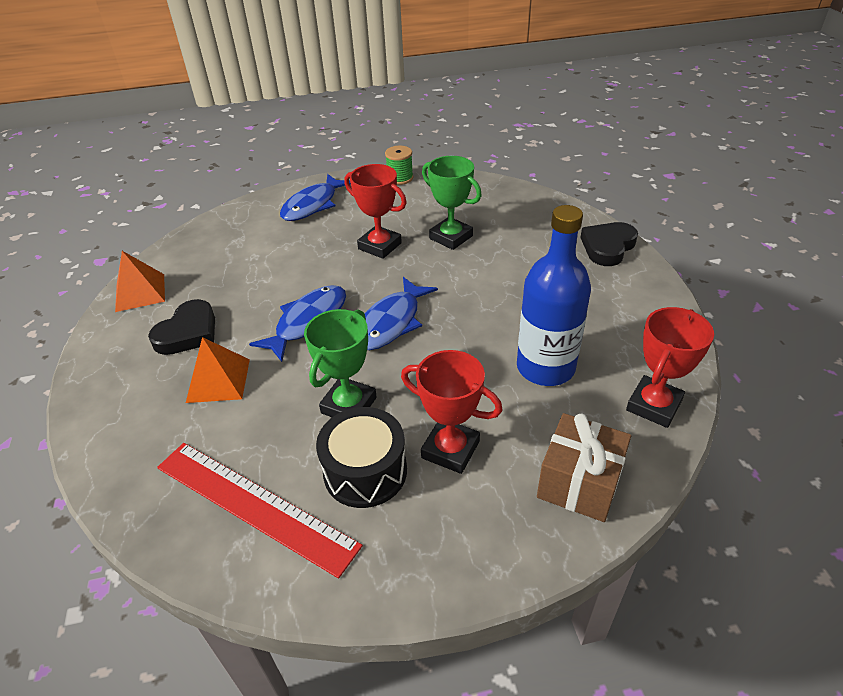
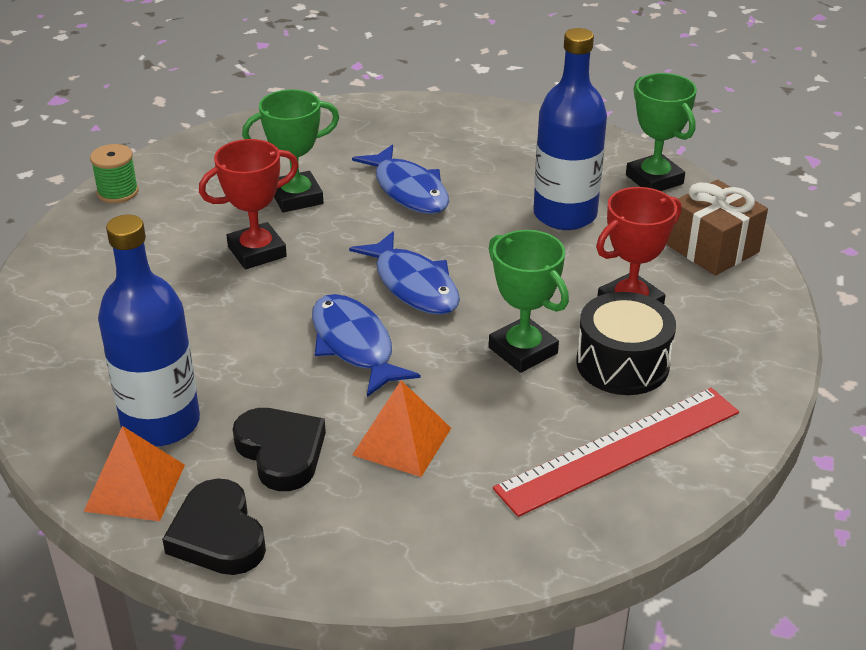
camera: 65 degrees left, 5 degrees down
(197, 278) = (161, 423): none -> blue bottle
(313, 205) = (93, 279): blue fish -> blue fish (408, 190)
(607, 247) = (420, 113): black heart -> black heart (218, 535)
(653, 405) = (654, 179): red trophy -> green trophy

